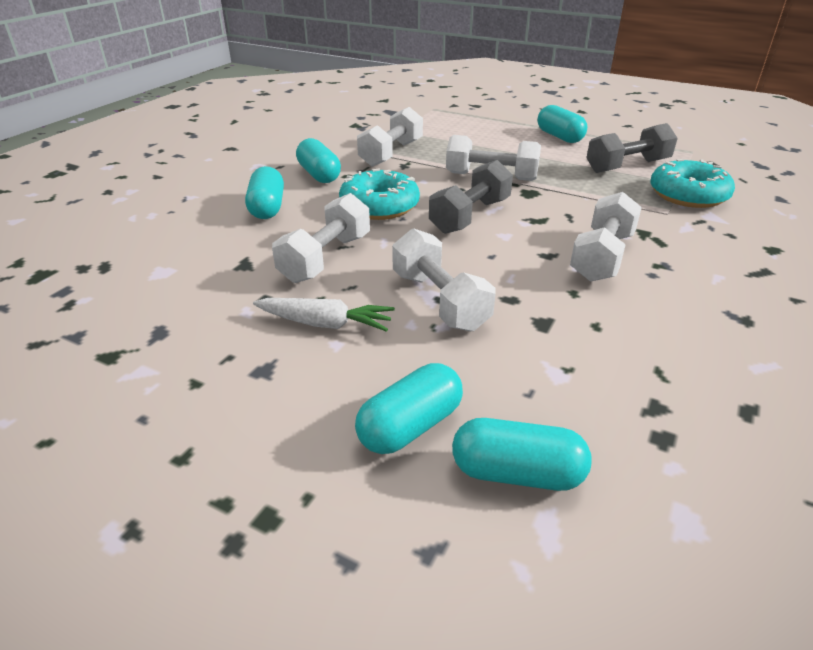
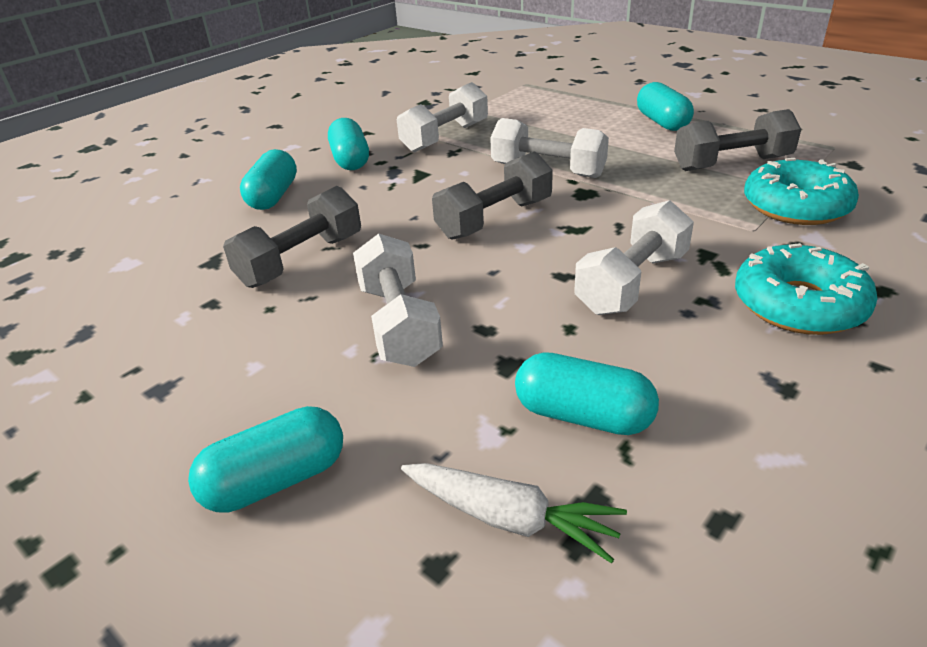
camera: 15 degrees right, 0 degrees up
(325, 324) = (256, 340): white carrot -> white carrot (510, 518)
(326, 258) = (301, 260): white dumbbell -> grey dumbbell
(379, 206) = (396, 201): turquoise donut -> turquoise donut (798, 304)
(517, 473) = (366, 561): turquoise capsule -> turquoise capsule (583, 416)

